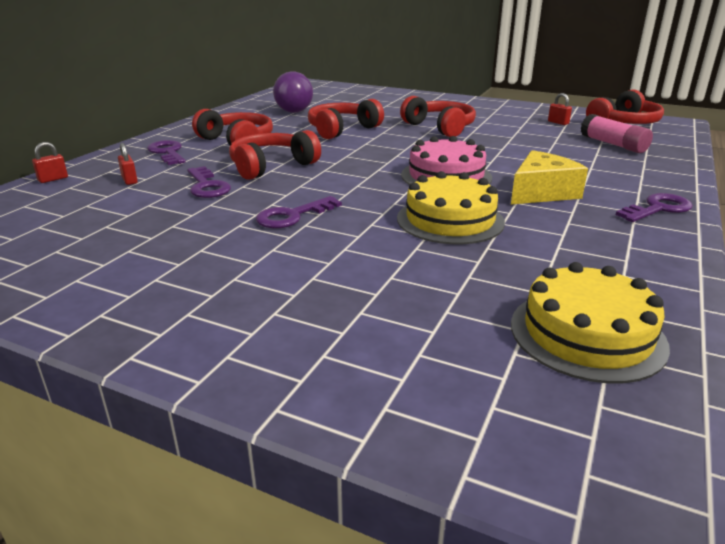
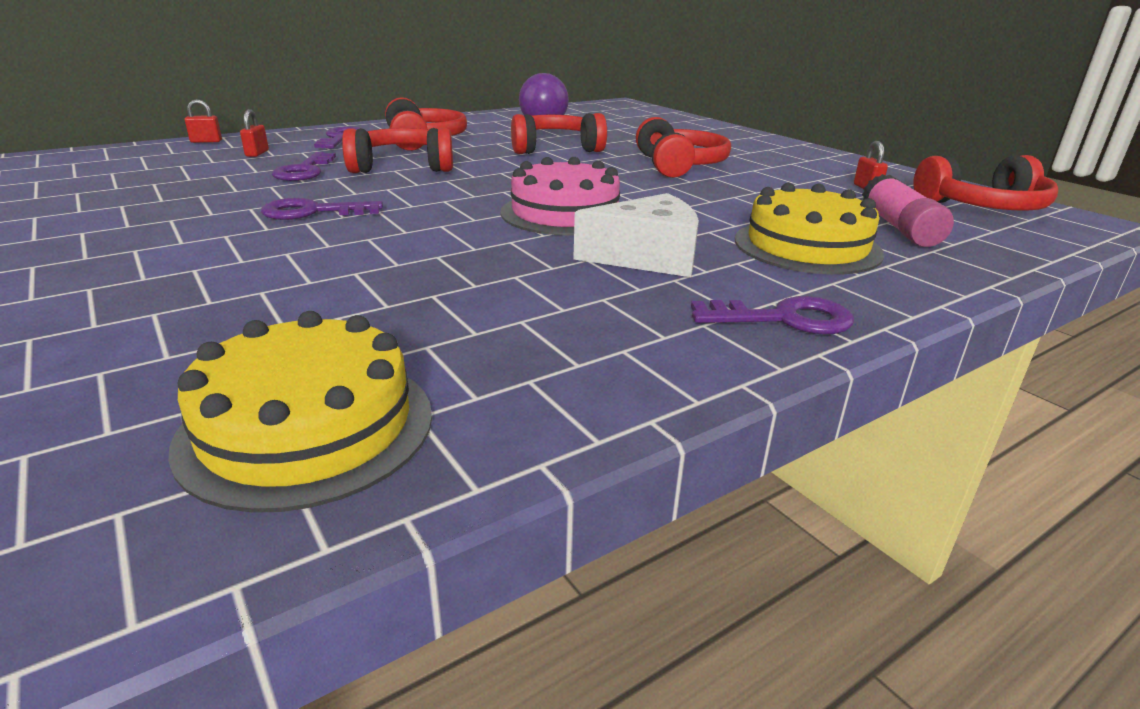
camera: 30 degrees right, 0 degrees up
(450, 220) = (459, 256): yellow cake -> yellow cake (807, 246)
(541, 192) = (647, 257): yellow cheese -> white cheese

